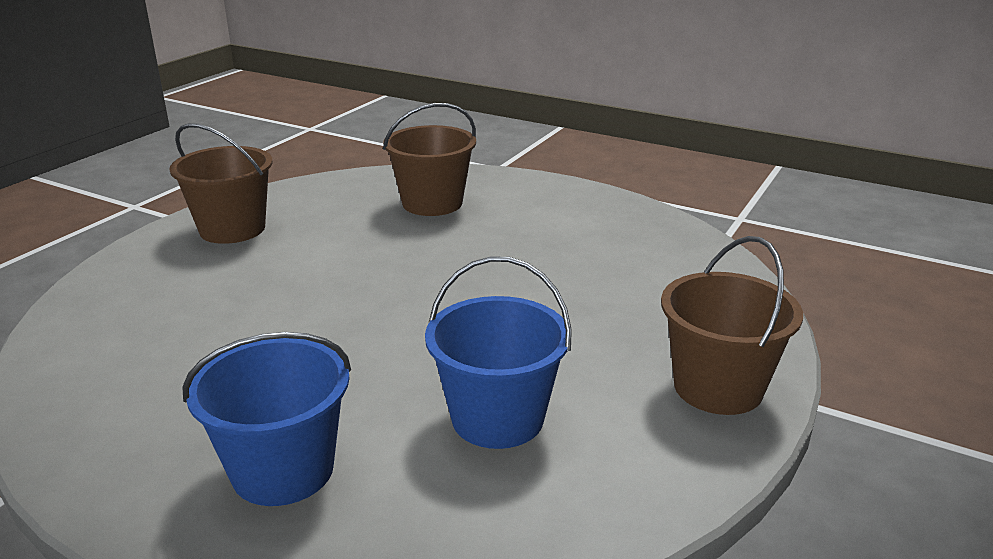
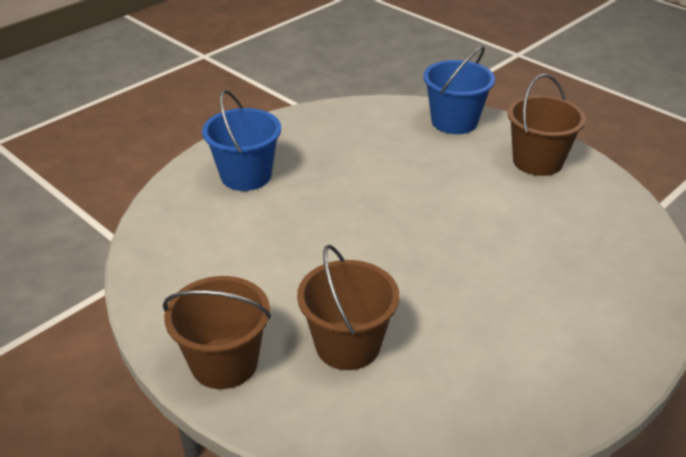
camera: 105 degrees right, 10 degrees up
(432, 203) = (582, 267): brown bucket -> brown bucket (348, 345)
(497, 418) = (247, 251): blue bucket -> blue bucket (454, 121)

